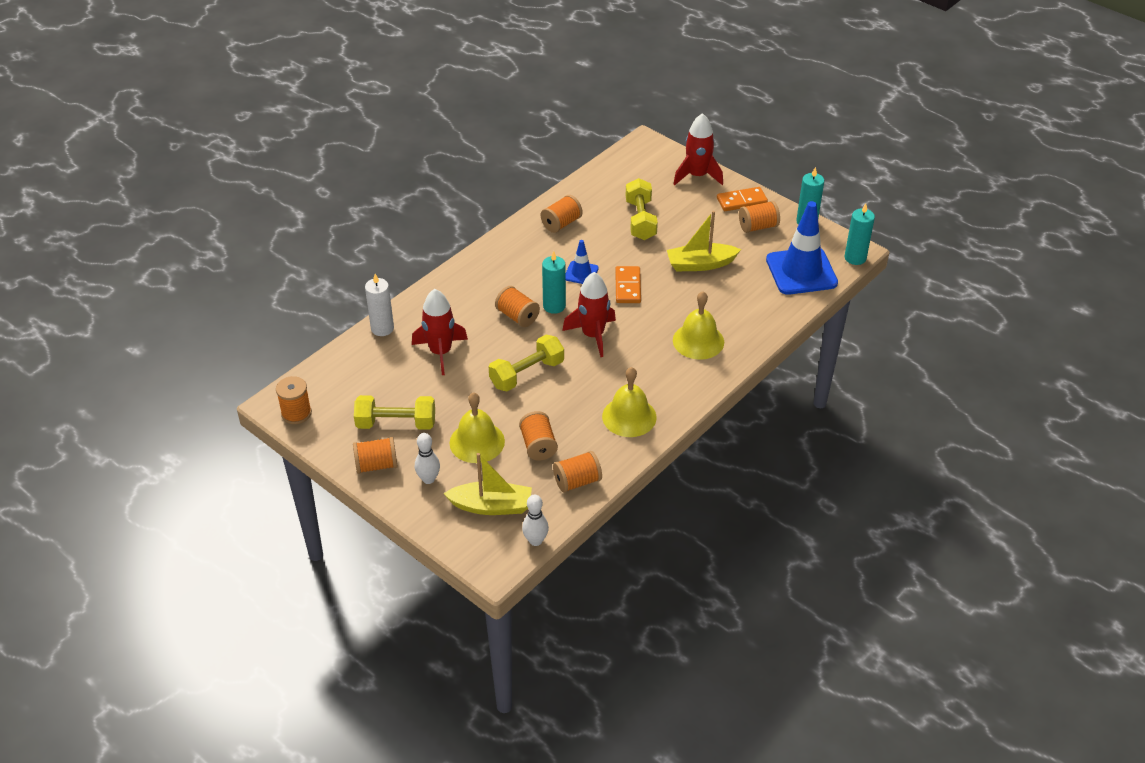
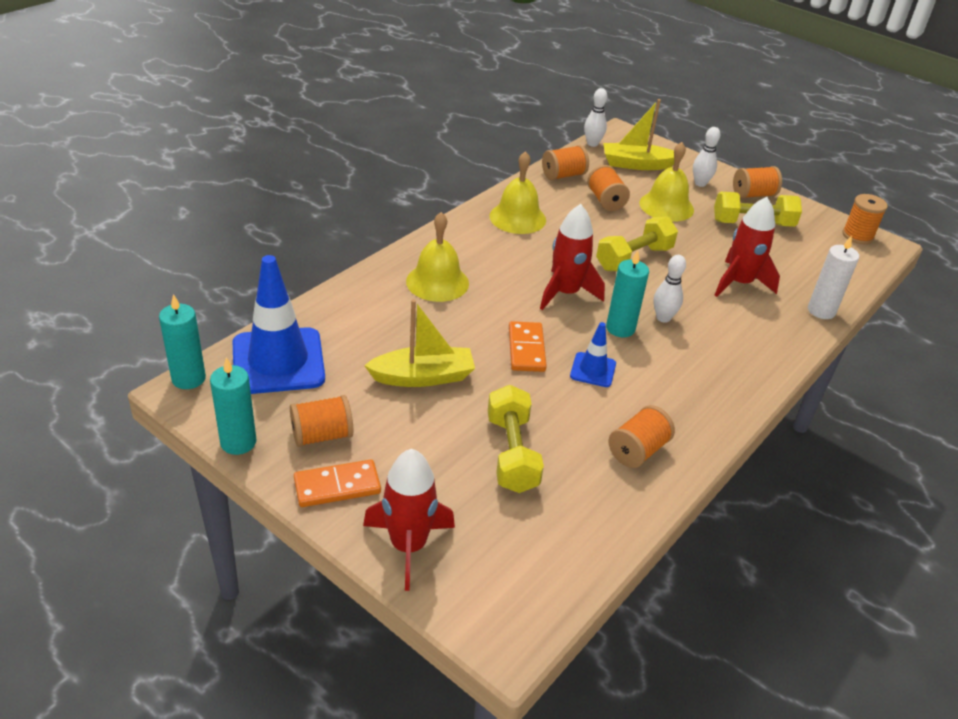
camera: 175 degrees right, 5 degrees down
(517, 316) = (663, 318): orange spool -> white bowling pin

